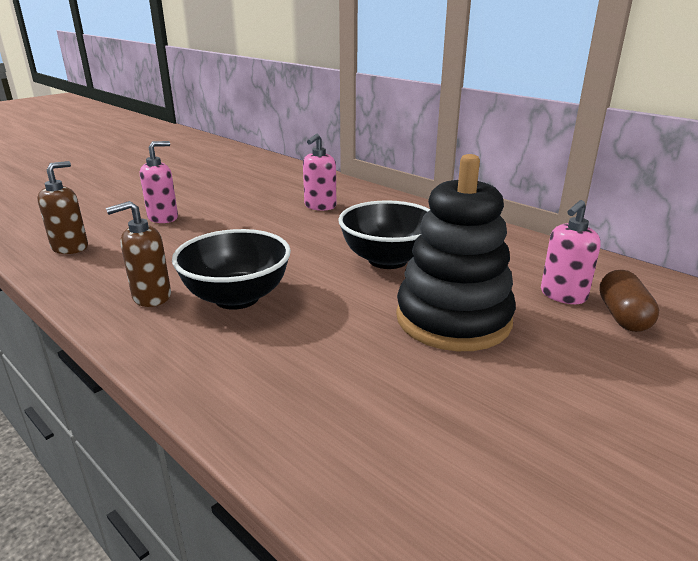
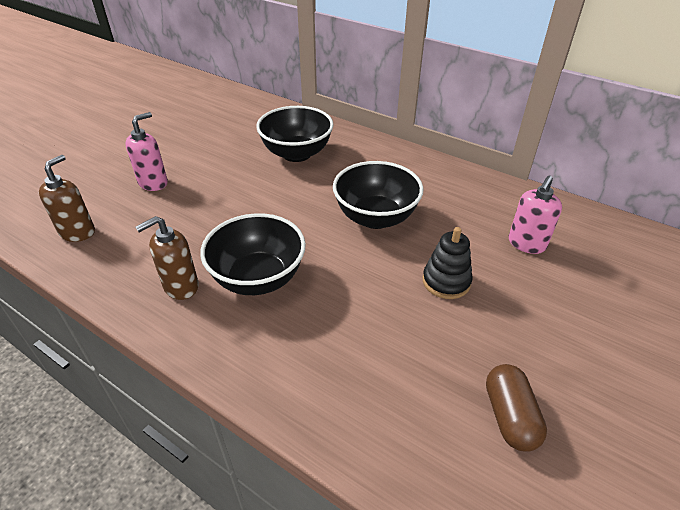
camera: 10 degrees left, 15 degrees up
(320, 206) = (296, 154): pink soap dispenser -> black bowl
(453, 319) = (446, 281): black stacking toy -> black stacking toy, size x0.51
(622, 316) = (575, 262): brown capsule -> brown capsule (509, 416)

